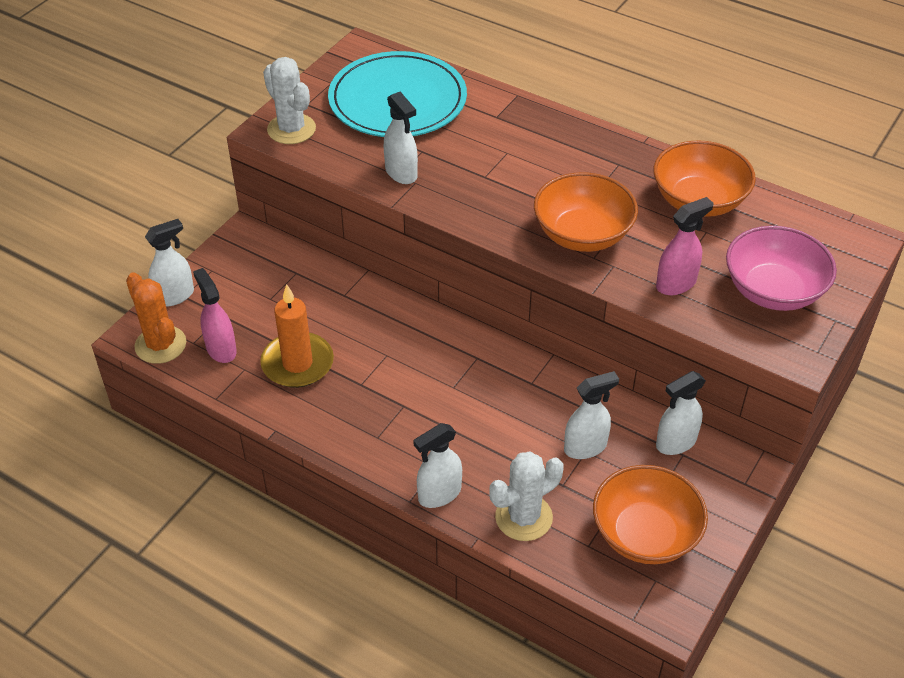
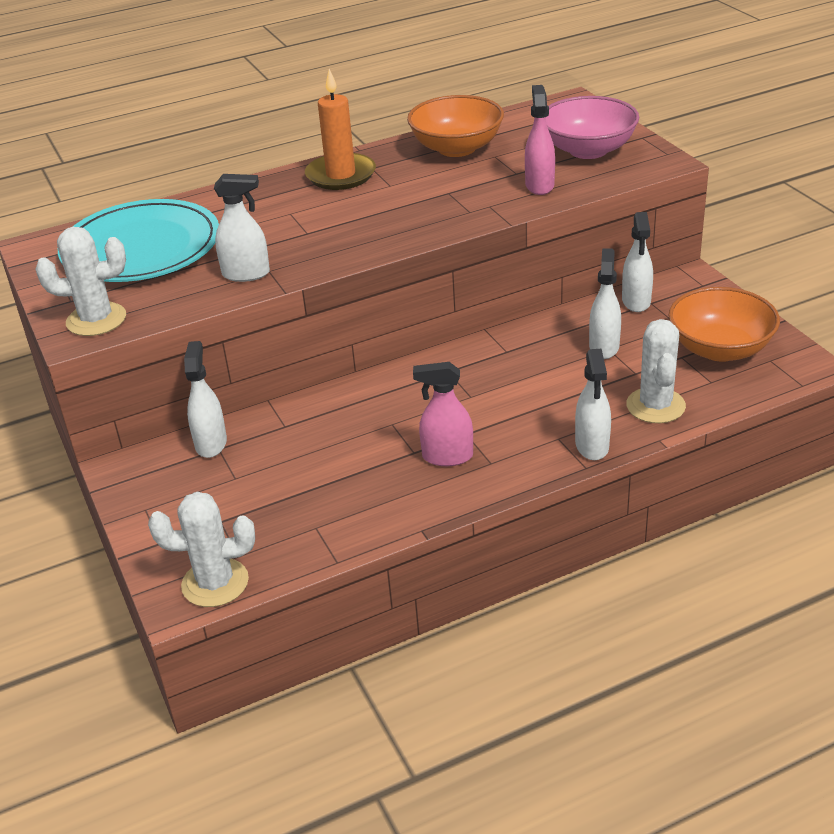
camera: 55 degrees left, 10 degrees down
(160, 345) = (215, 583): orange cactus -> white cactus
(175, 296) = (152, 549): white spray bottle -> white spray bottle (211, 443)
(221, 349) = (270, 536): pink spray bottle -> pink spray bottle (447, 457)
(297, 363) = (345, 486): orange candle -> orange candle (341, 175)
(582, 234) = (437, 208): orange bowl -> none

